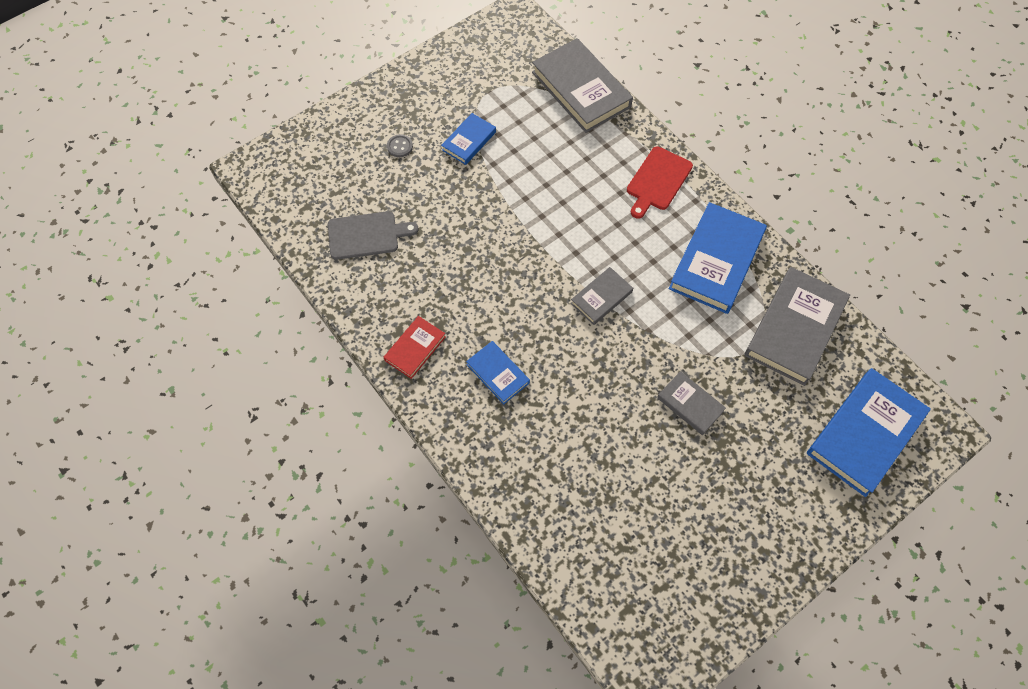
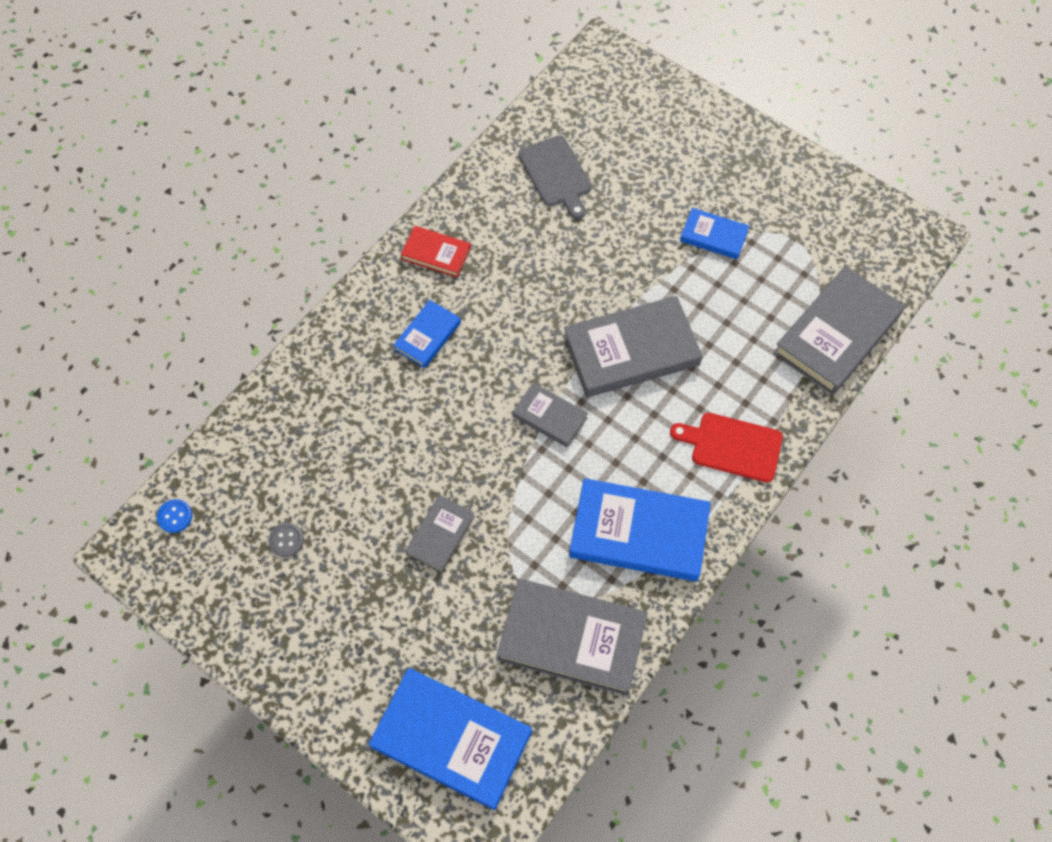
camera: 75 degrees right, 0 degrees up
(400, 146) = (680, 172): grey button -> grey button (286, 540)
(557, 225) = (631, 351): none -> grey book
(626, 632) = (175, 516): none -> blue button

